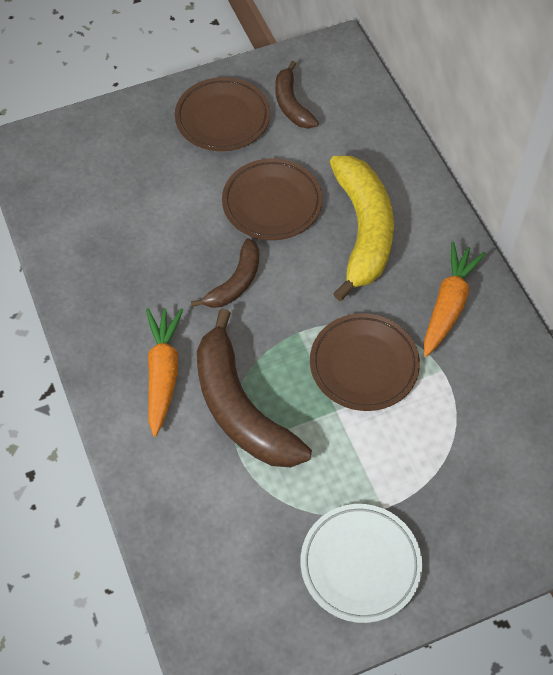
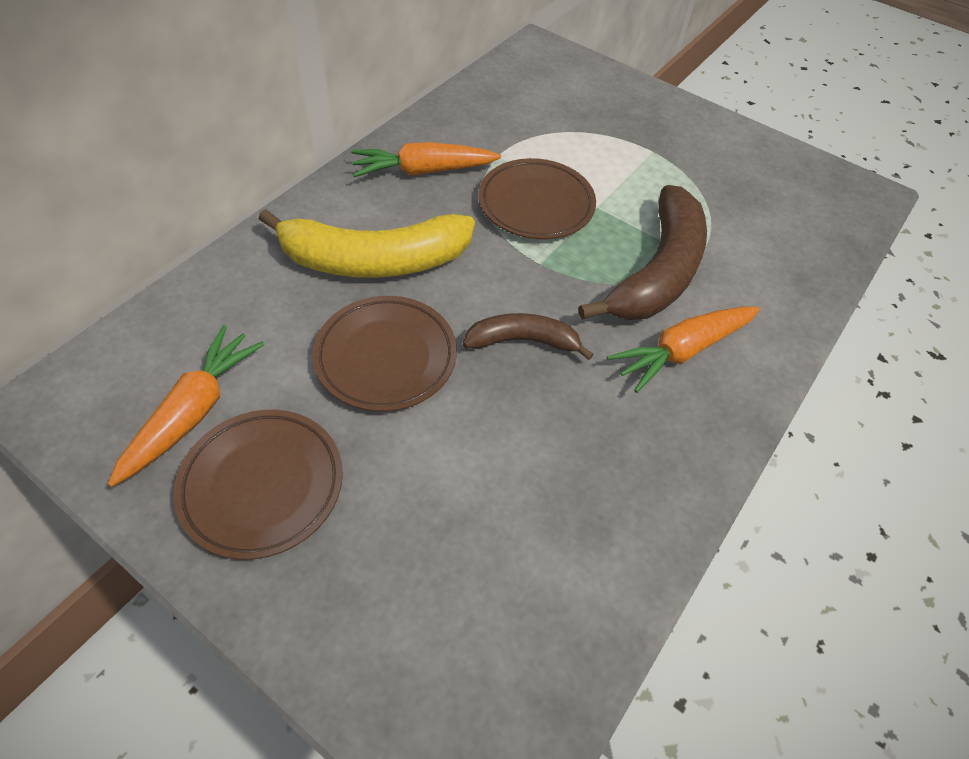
camera: 125 degrees left, 5 degrees down
(291, 104) = (194, 411): brown banana -> orange carrot
(360, 564) = (708, 149): white plate -> none
(363, 231) = (374, 260): yellow banana -> yellow banana turned 150 degrees counterclockwise

